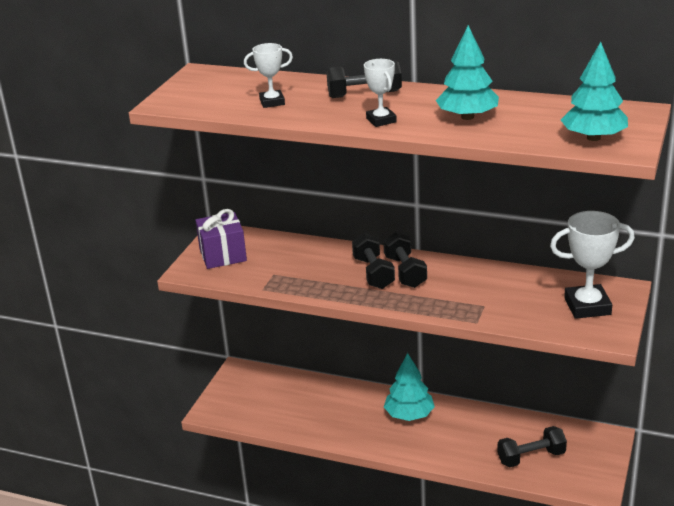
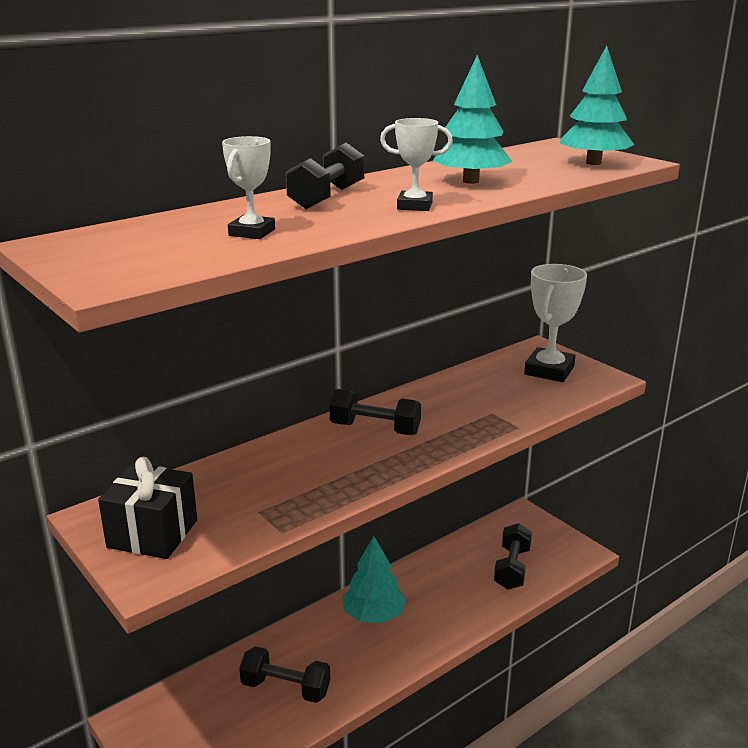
camera: 60 degrees left, 5 degrees down
(223, 255) = (153, 534): purple gift -> black gift
(373, 273) = (352, 447): black dumbbell -> black dumbbell (285, 688)

